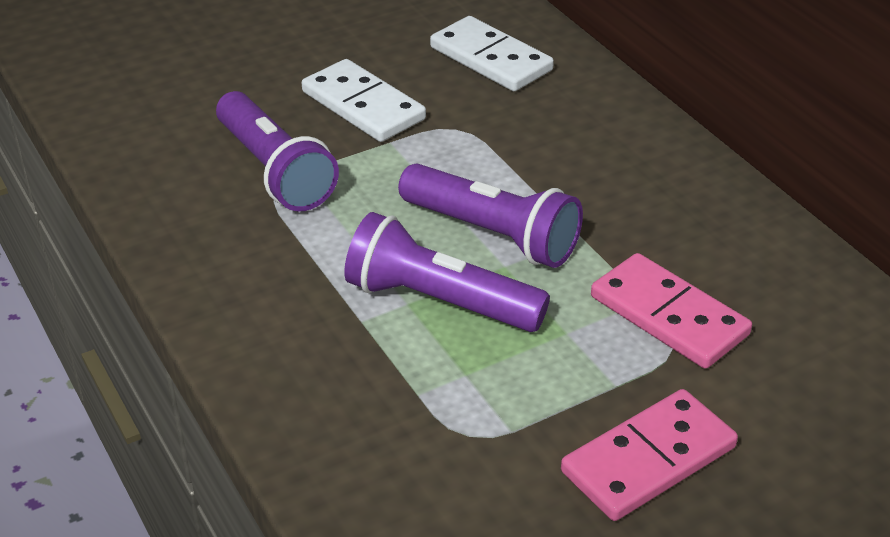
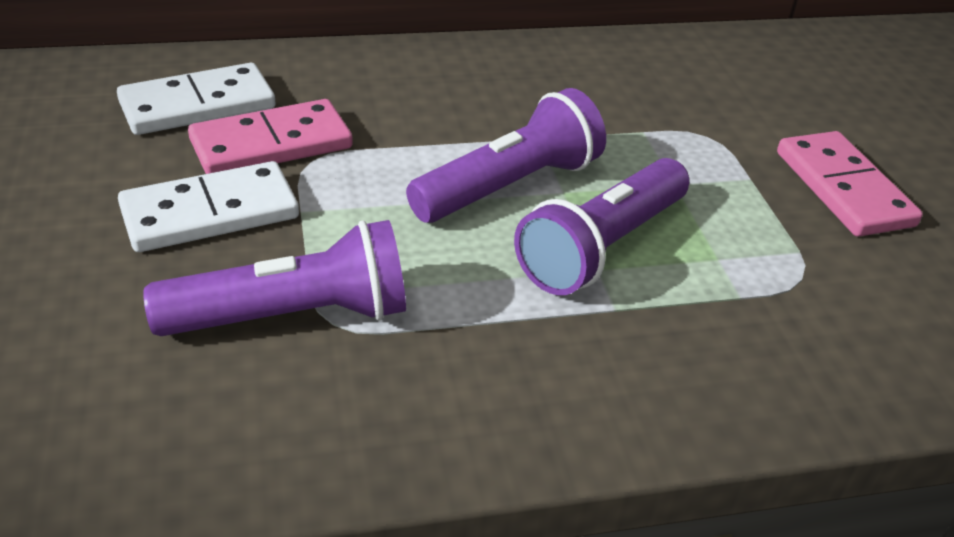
camera: 75 degrees left, 0 degrees up
(668, 316) = (667, 127): pink domino -> pink domino (271, 144)

